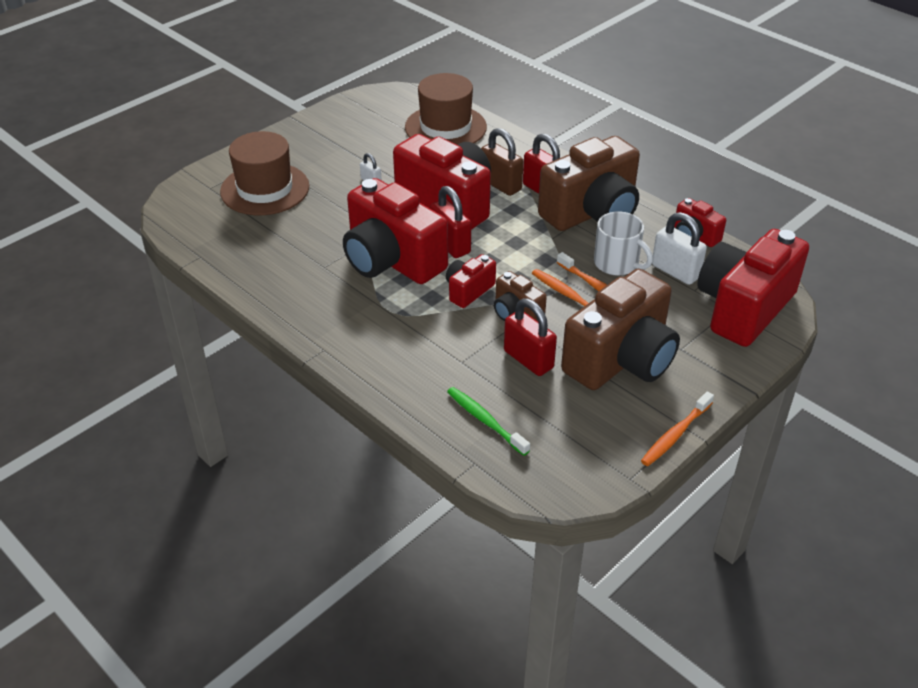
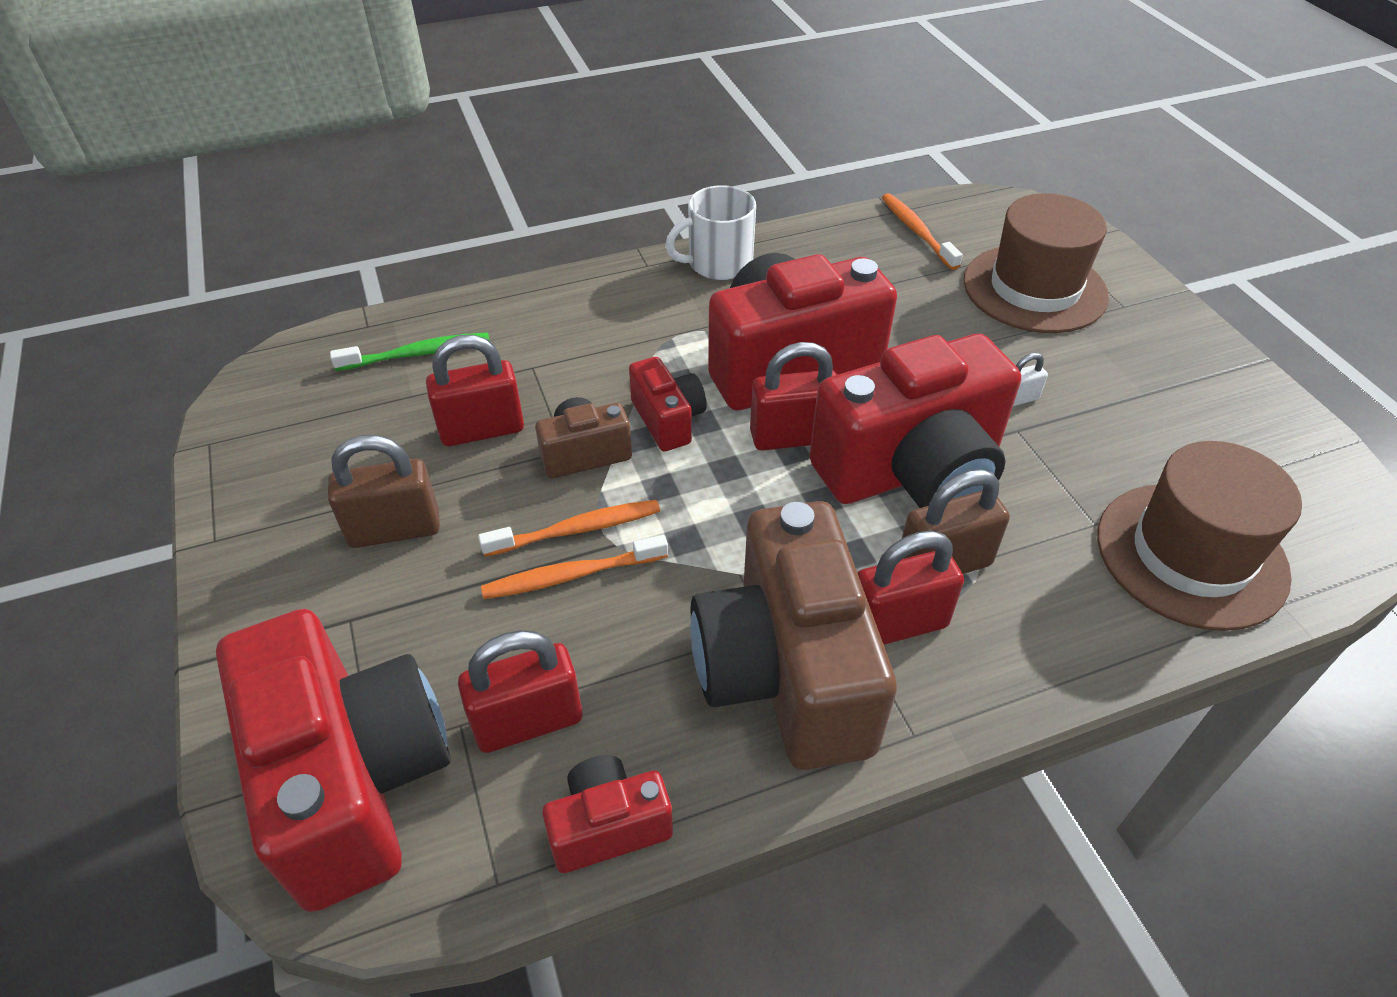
camera: 115 degrees right, 5 degrees up
(617, 263) = (611, 637): white mug -> white mug (718, 263)
(621, 360) = (394, 529): brown camera -> brown padlock
(675, 271) = (528, 721): white padlock -> red padlock
(675, 434) = (217, 521): orange toothbrush -> orange toothbrush (917, 232)

